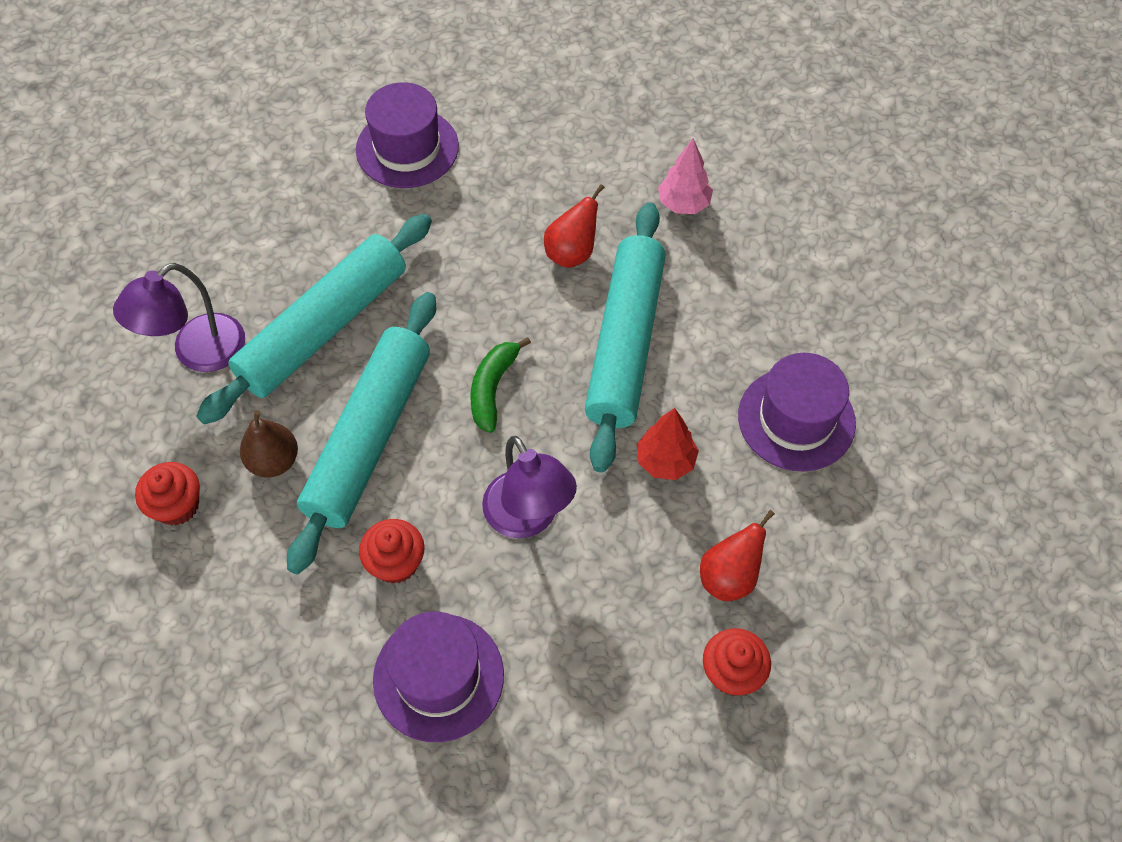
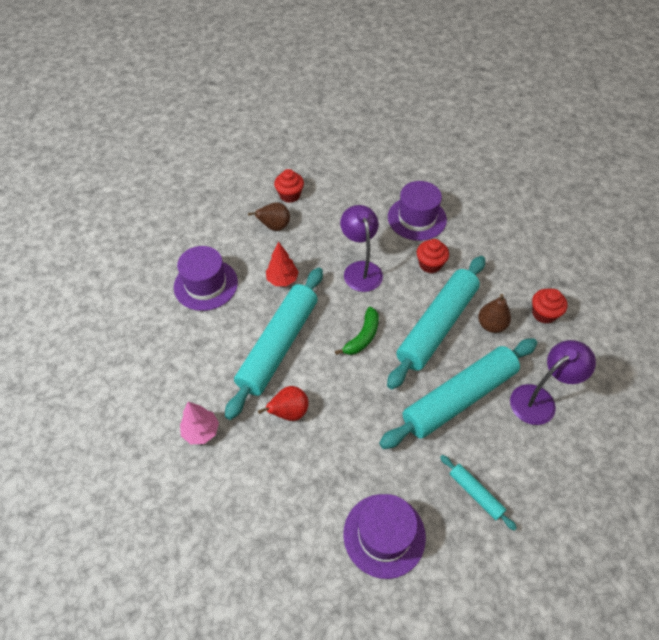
camera: 165 degrees left, 5 degrees down
(295, 213) = (475, 494): none -> turquoise rolling pin
(729, 577) = (274, 227): red pear -> brown pear

